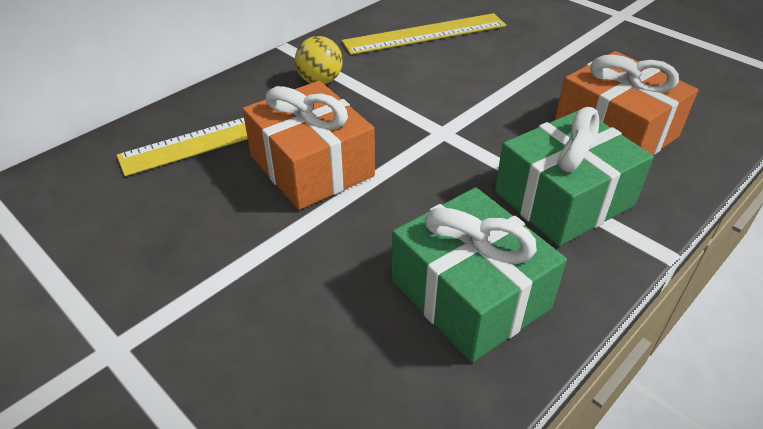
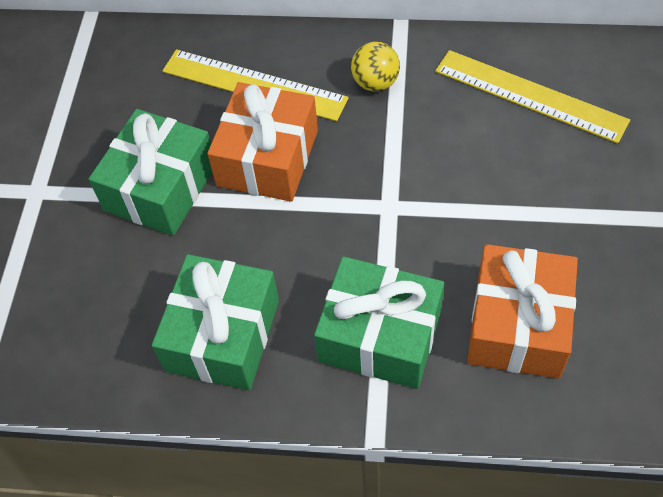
camera: 55 degrees right, 15 degrees up
(249, 247) = (160, 187): none -> green gift

